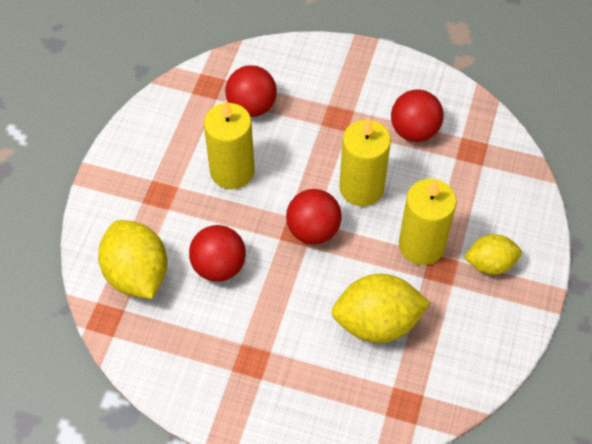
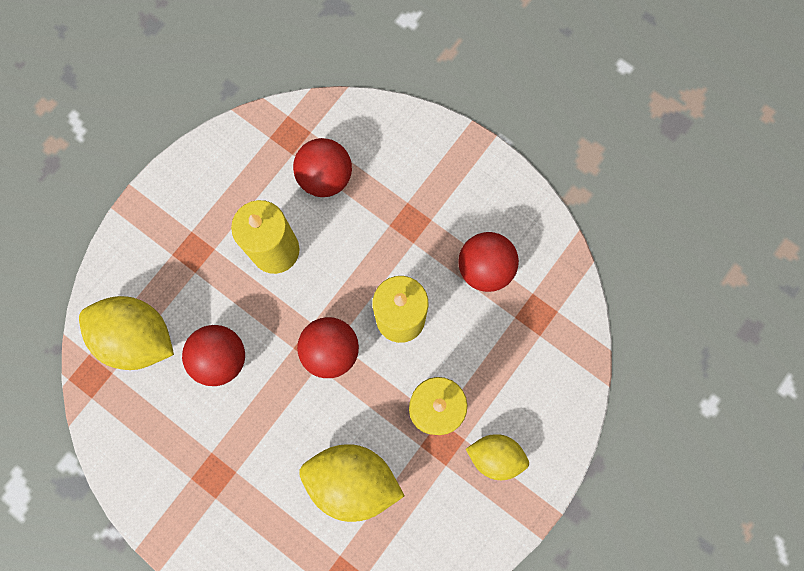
camera: 20 degrees right, 20 degrees up
(137, 274) = (138, 337): yellow lemon -> yellow lemon turned 60 degrees counterclockwise

